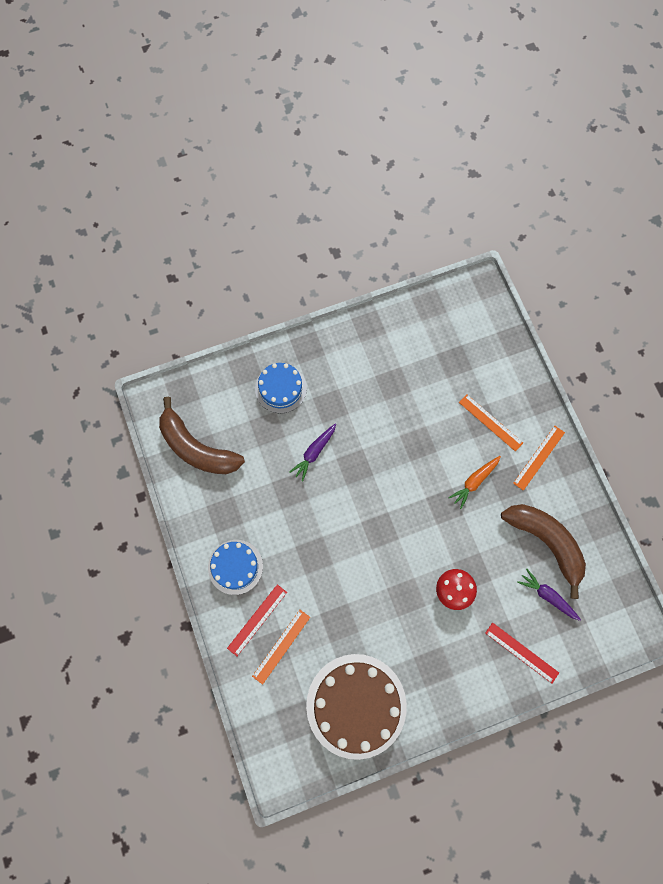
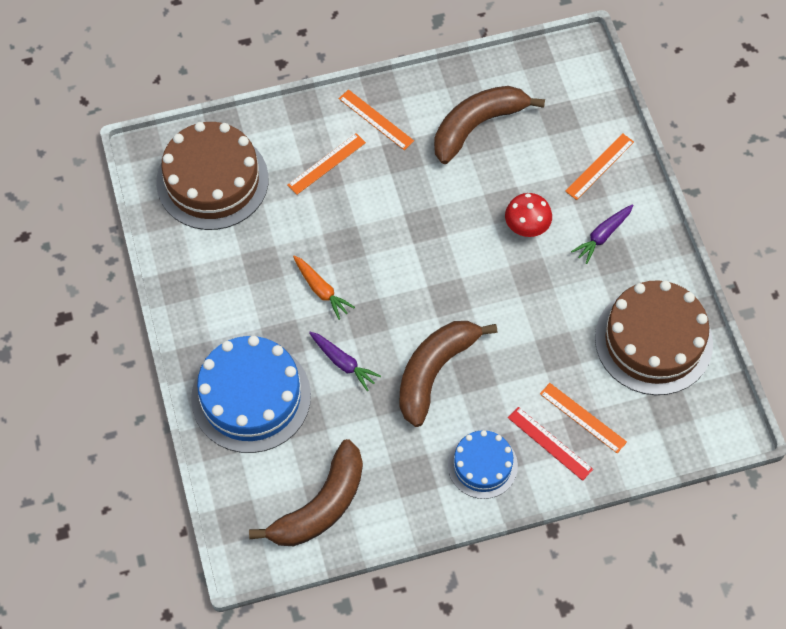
camera: 85 degrees left, 10 degrees down
(280, 388) = (251, 397): blue cake -> blue cake, size x1.74
(312, 523) = (434, 372): none -> brown banana
(462, 338) = (212, 180): none -> brown cake
(474, 482) = (398, 189): orange carrot -> orange carrot (321, 290)
(521, 652) = (599, 166): red ruler -> orange ruler
(547, 596) = (538, 133): purple carrot -> purple carrot (602, 236)

